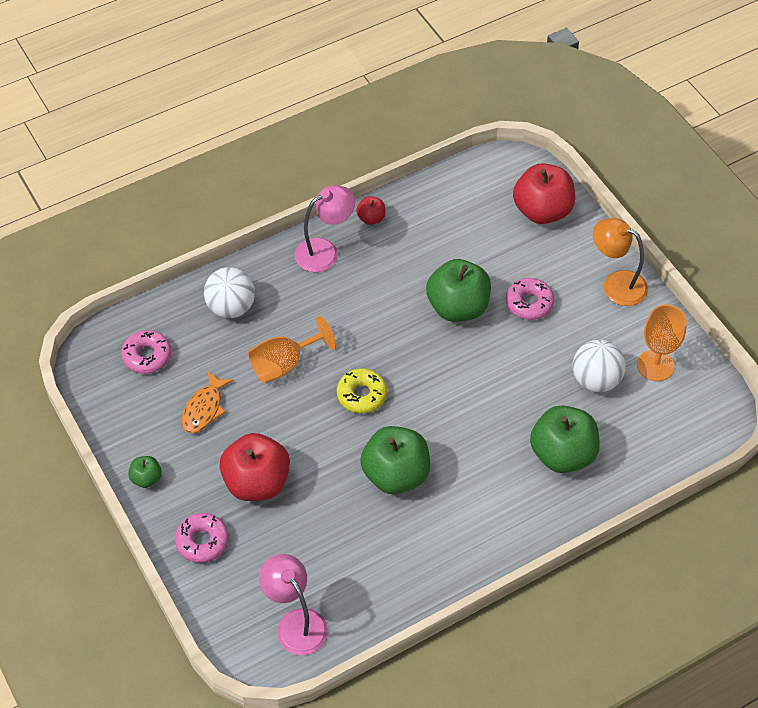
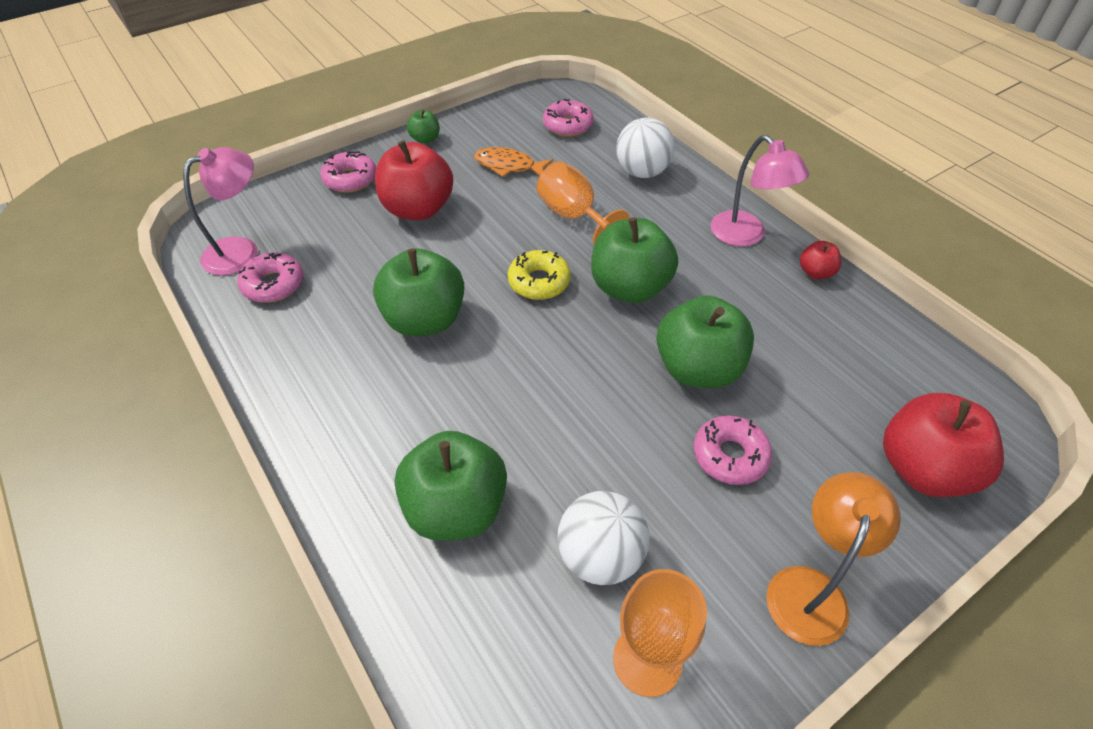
camera: 85 degrees right, 5 degrees down
(343, 590) = (273, 284): none -> pink donut
(374, 336) = (629, 287): none -> green apple

